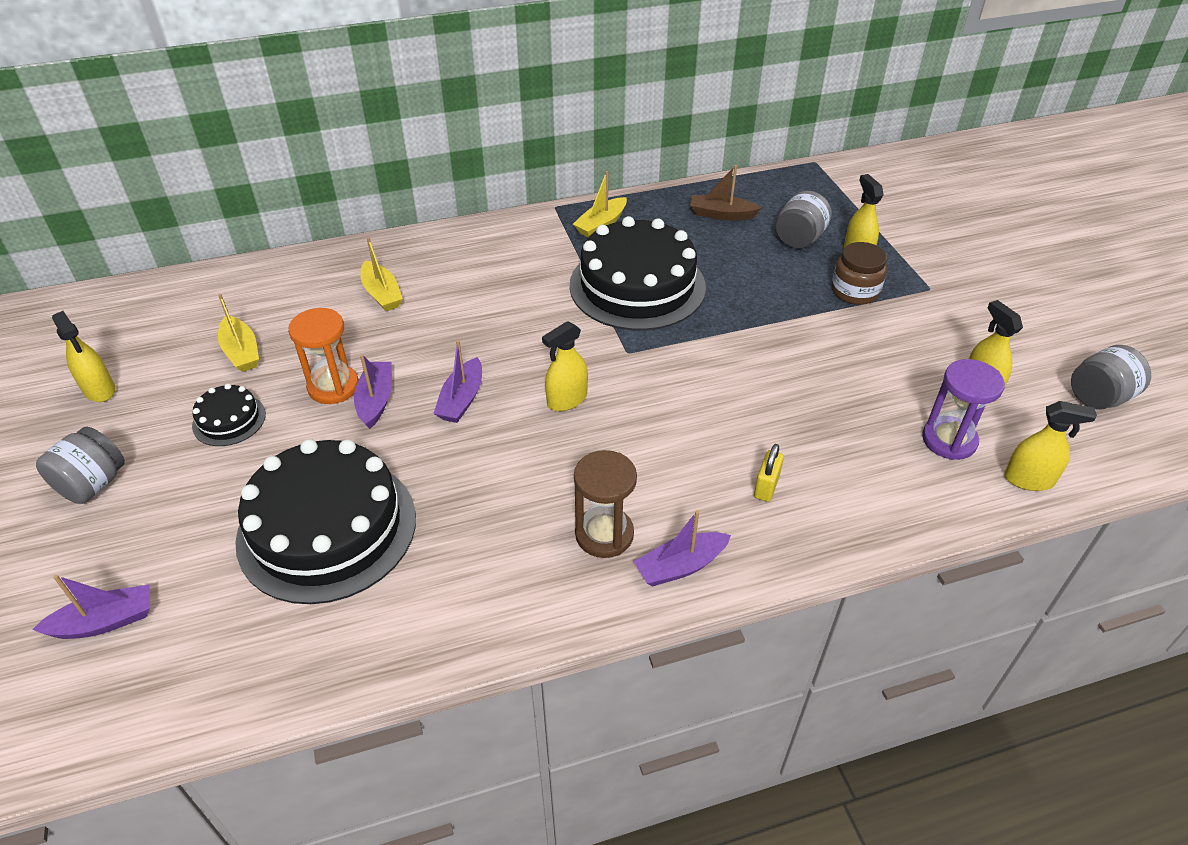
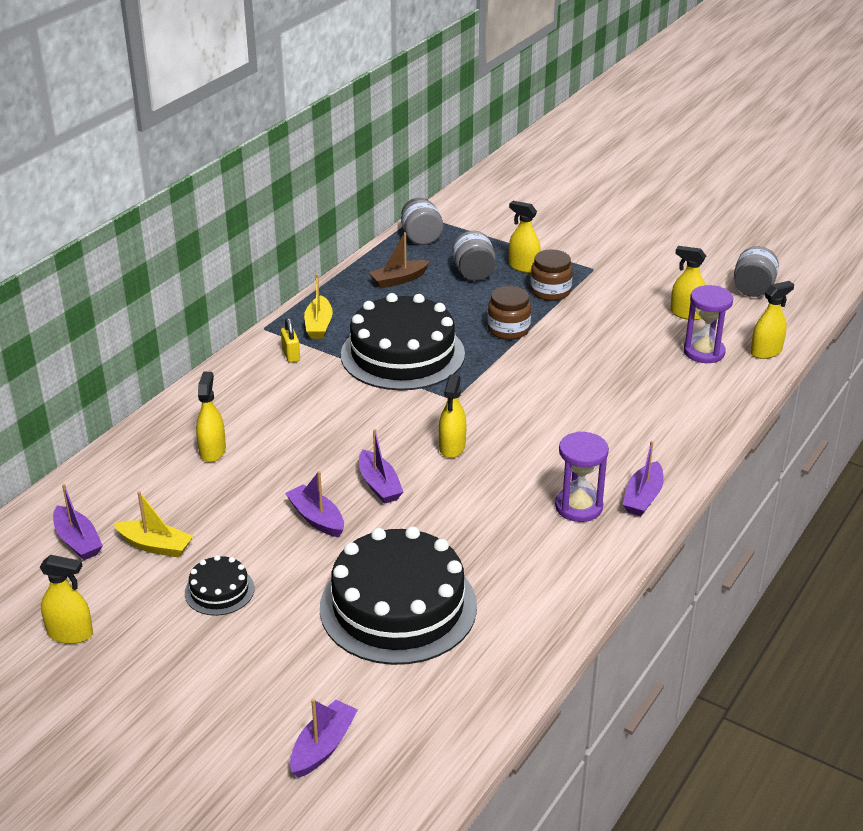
camera: 40 degrees left, 10 degrees down
(93, 484) = (174, 687): grey jar -> grey jar (421, 237)
(202, 316) = (77, 541): none -> purple boat
(333, 387) = (270, 527): orange hourglass -> none
(382, 294) = (212, 451): yellow boat -> yellow spray bottle
(604, 534) = (578, 507): brown hourglass -> purple hourglass
(765, 310) = (508, 329): none -> brown jar
(766, 487) = (637, 430): yellow padlock -> yellow padlock (291, 355)

